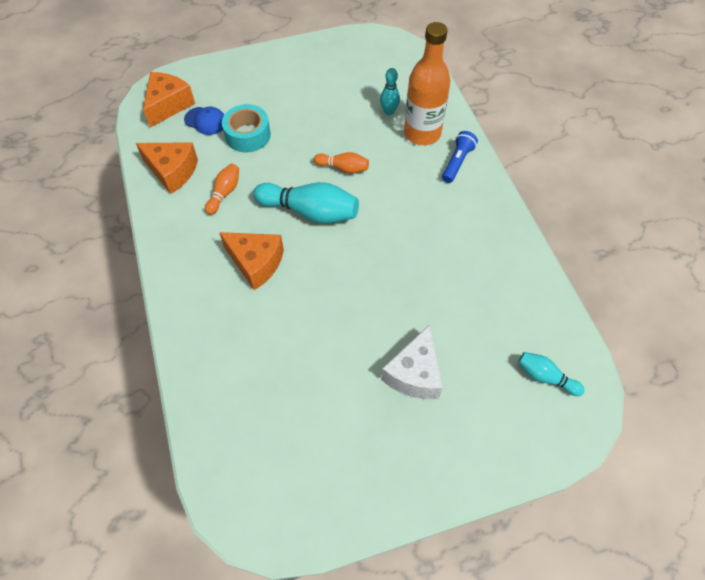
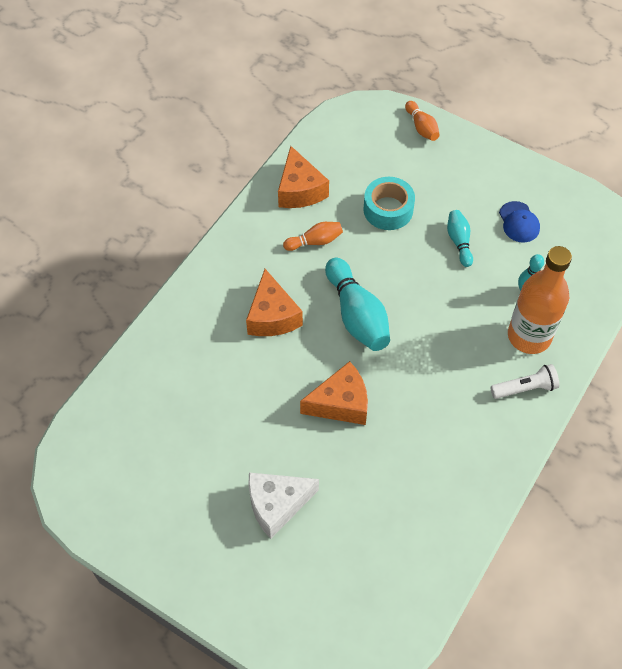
camera: 50 degrees right, 0 degrees up
(168, 105) = (360, 131): orange cheese -> orange cheese (341, 403)
(206, 121) = (371, 169): blue cap -> blue cap (519, 222)
(343, 168) = (426, 304): orange bowling pin -> orange bowling pin (421, 127)
(457, 162) = (525, 388): blue flashlight -> white flashlight
(545, 377) = (363, 611): turquoise bowling pin -> turquoise bowling pin (459, 242)

